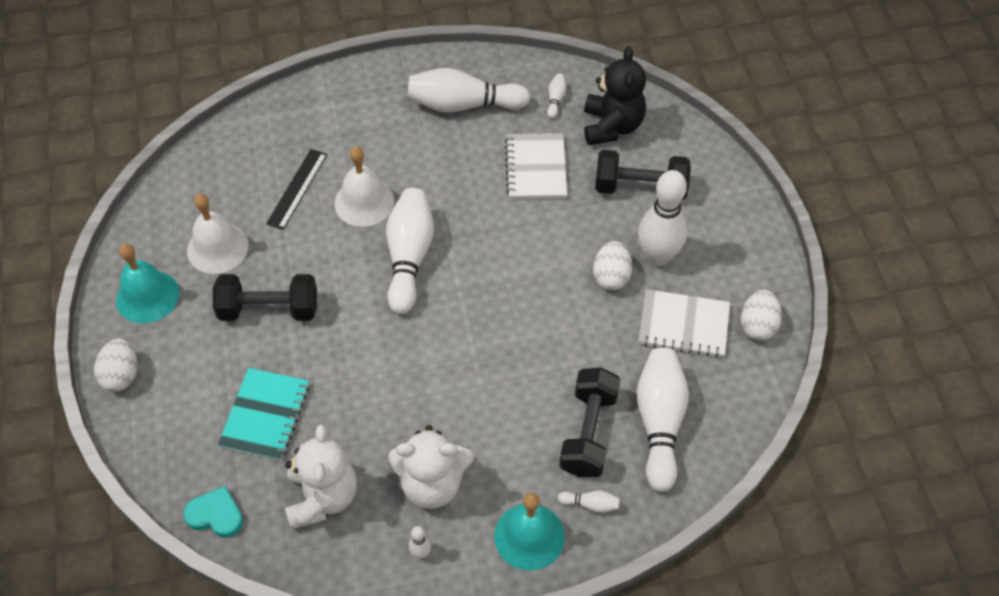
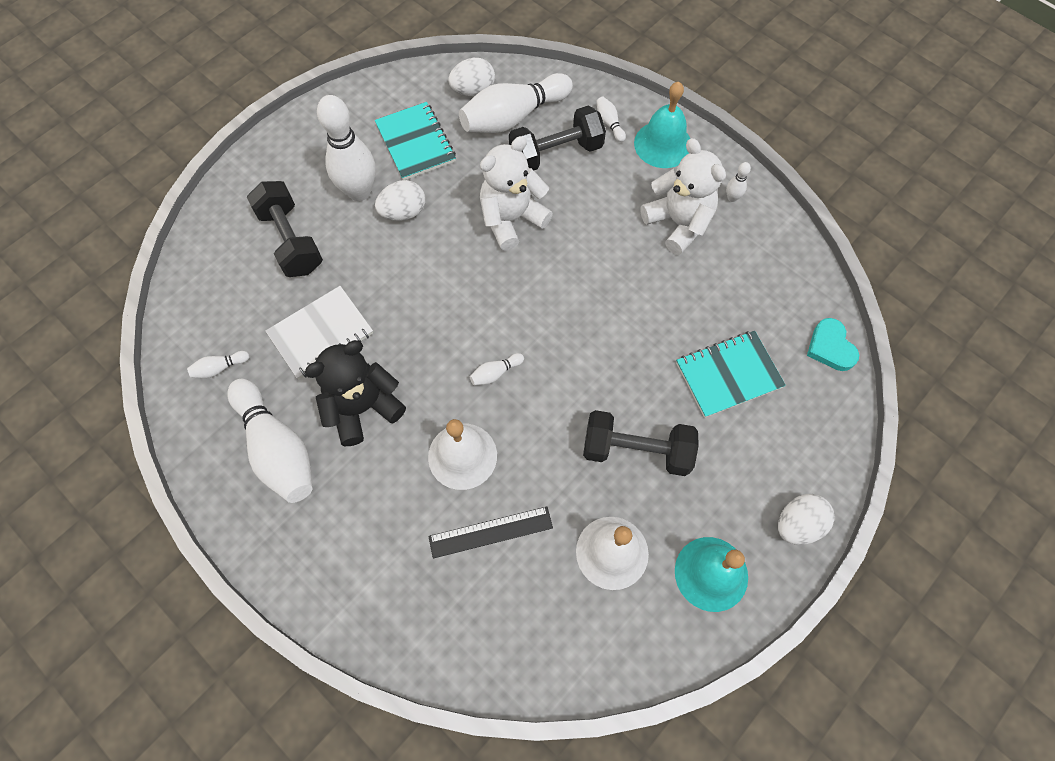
camera: 125 degrees left, 10 degrees up
(269, 309) = (636, 450): black dumbbell -> black dumbbell turned 45 degrees counterclockwise
(322, 497) = (752, 285): white teddy bear -> white teddy bear (511, 219)
(409, 257) = (495, 373): white bowling pin -> white bowling pin, size x0.41
(612, 126) = (227, 301): black teddy bear -> black teddy bear (363, 407)
(683, 325) = (416, 143): white notebook -> turquoise notebook
(757, 325) = (381, 99): white egg -> white egg (473, 90)

